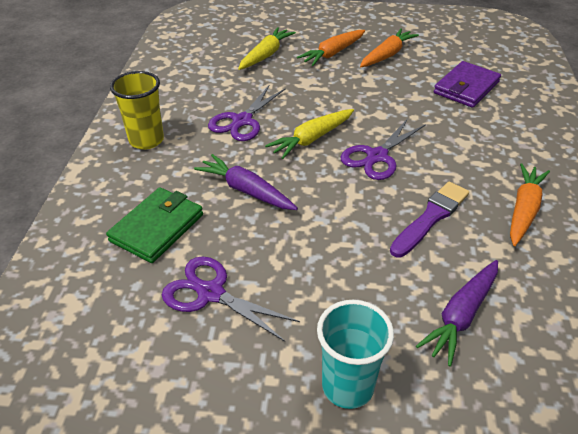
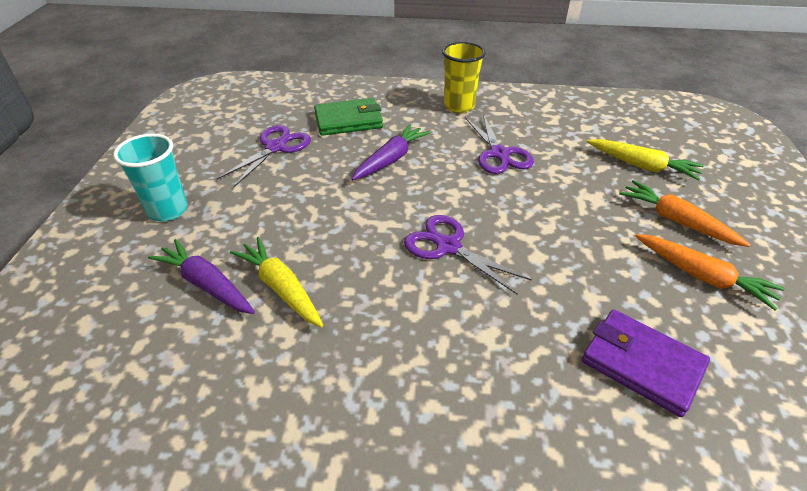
camera: 90 degrees right, 0 degrees up
(157, 227) = (348, 120): green wallet -> green wallet turned 45 degrees counterclockwise
(242, 121) = (499, 154): purple scissors -> purple scissors turned 135 degrees counterclockwise
(312, 139) = (475, 199): yellow carrot -> yellow carrot (281, 288)
(430, 218) = (341, 280): purple brush -> none
(523, 210) = (346, 373): orange carrot -> none

